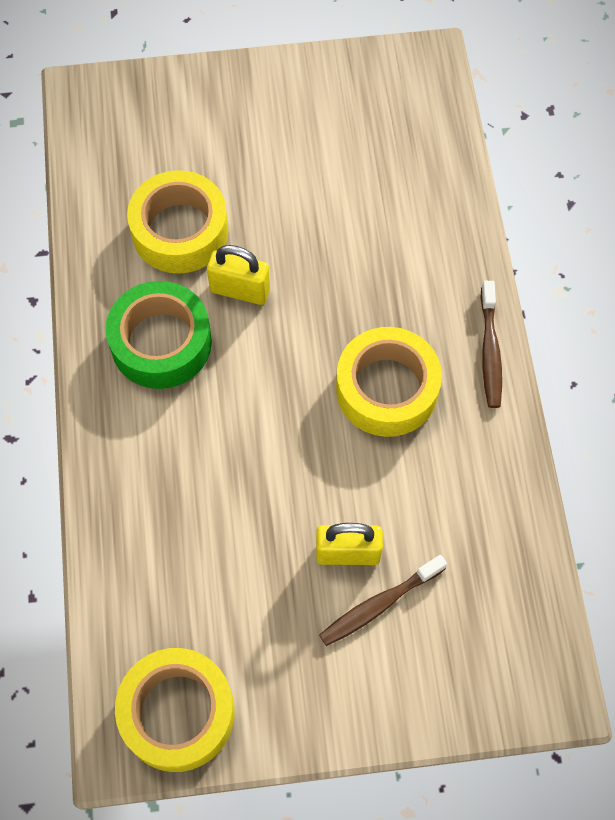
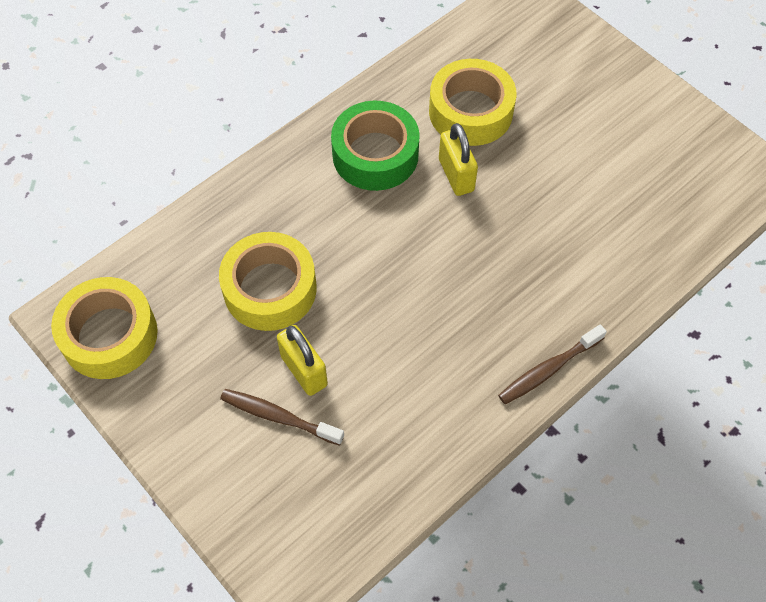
camera: 55 degrees right, 5 degrees down
(387, 389) = (456, 317): yellow tape -> yellow tape (270, 289)

